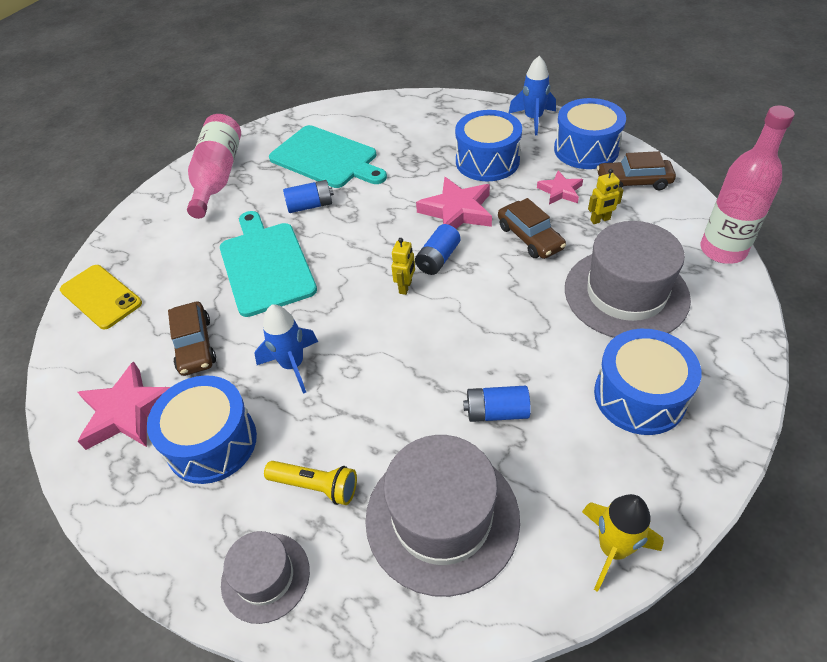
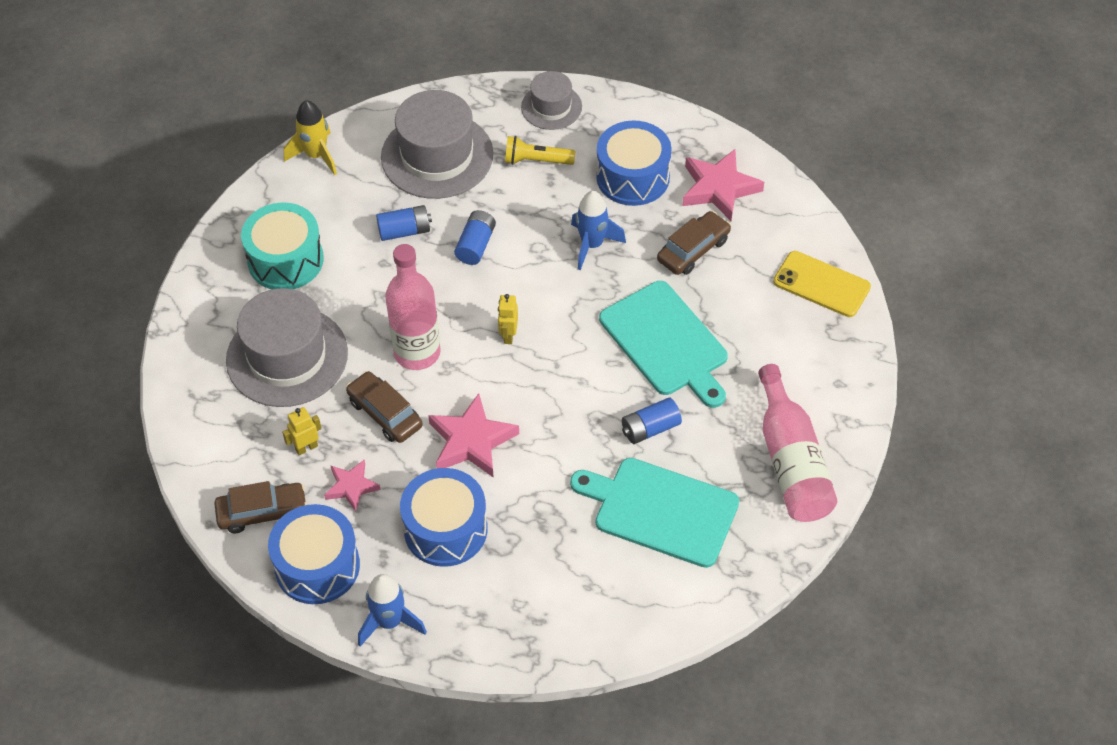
camera: 165 degrees right, 5 degrees up
(195, 345) = (693, 250): brown car -> brown car turned 75 degrees clockwise
(438, 259) = (482, 373): blue battery -> blue battery (476, 245)
(639, 396) = (285, 260): blue drum -> turquoise drum
(722, 250) = (180, 421): pink bottle -> pink bottle (417, 353)

